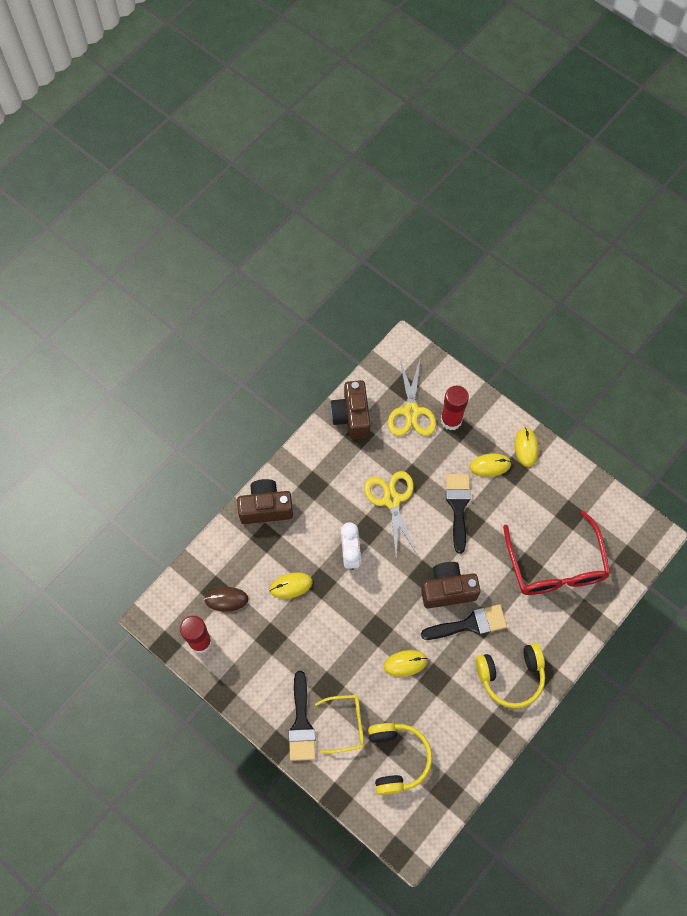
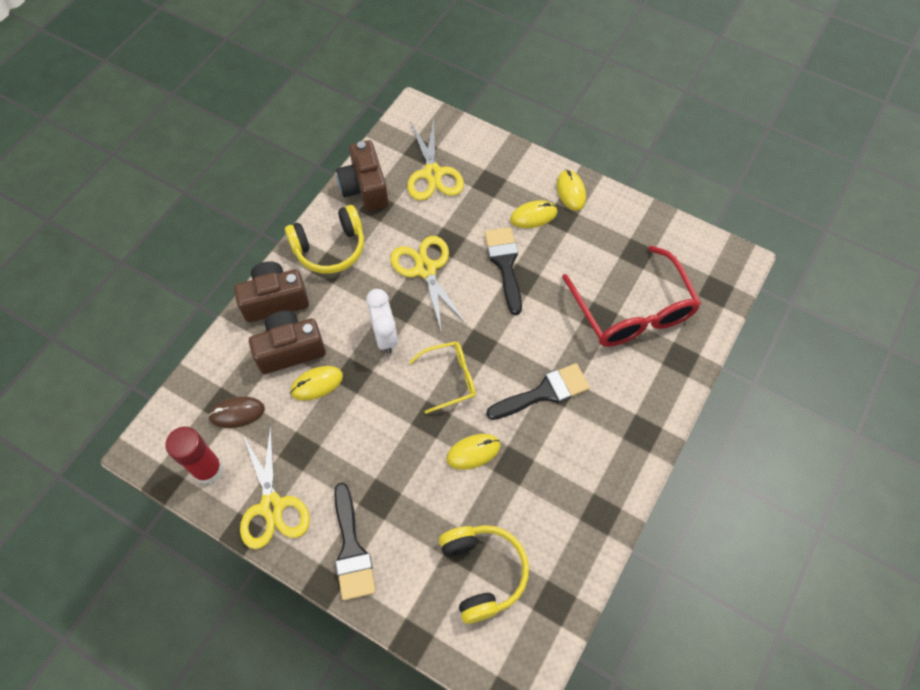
camera: 10 degrees left, 5 degrees down
(245, 679) = (272, 506): none -> yellow scissors
(346, 724) = (410, 540): yellow glasses -> yellow glasses (450, 378)
(448, 590) = (510, 358): brown camera -> brown camera (290, 350)
(451, 420) = (480, 176): red glue stick -> none
(511, 676) = (607, 445): yellow headphones -> yellow headphones (330, 248)

